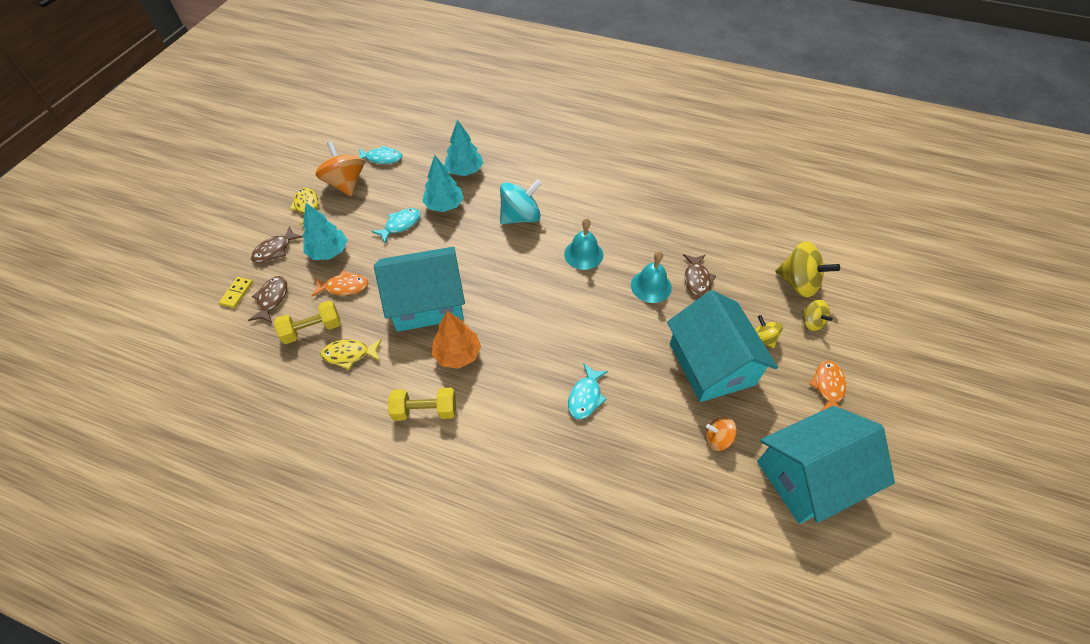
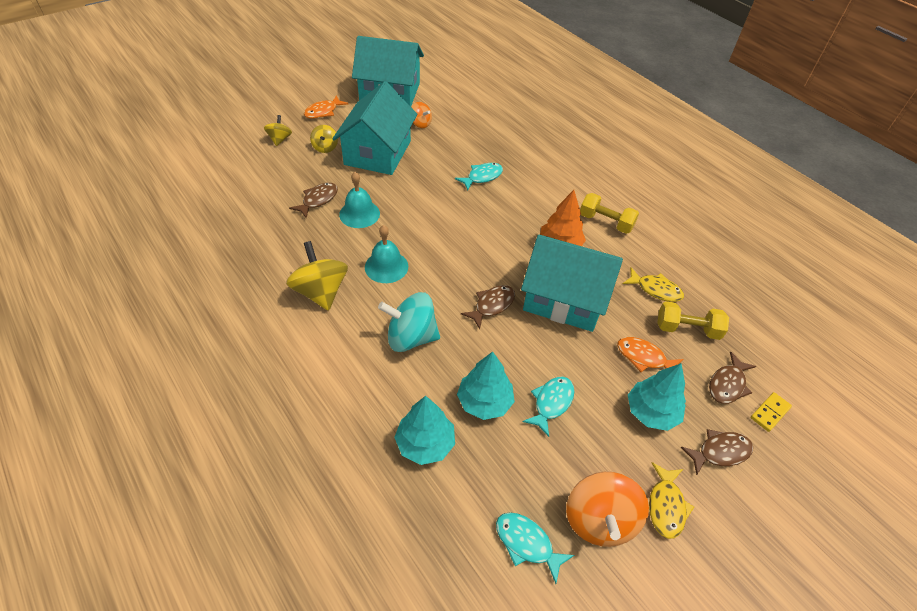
camera: 150 degrees left, 5 degrees down
(400, 225) = (551, 403): turquoise fish -> turquoise fish turned 135 degrees clockwise
(481, 267) = (492, 305): none -> brown fish
(798, 283) = (250, 161): yellow spinning top -> yellow spinning top (321, 292)

